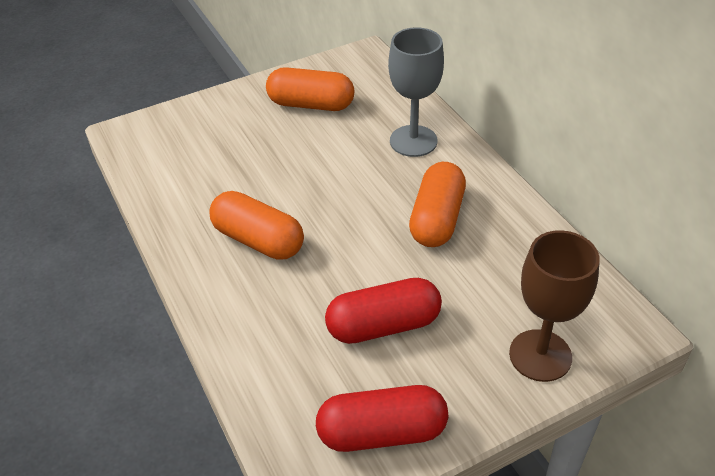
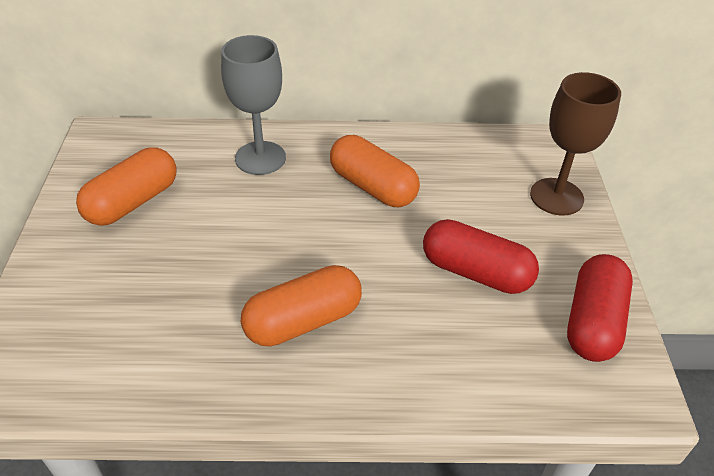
camera: 65 degrees left, 0 degrees up
(383, 325) = (476, 272): red capsule -> red capsule turned 75 degrees counterclockwise

